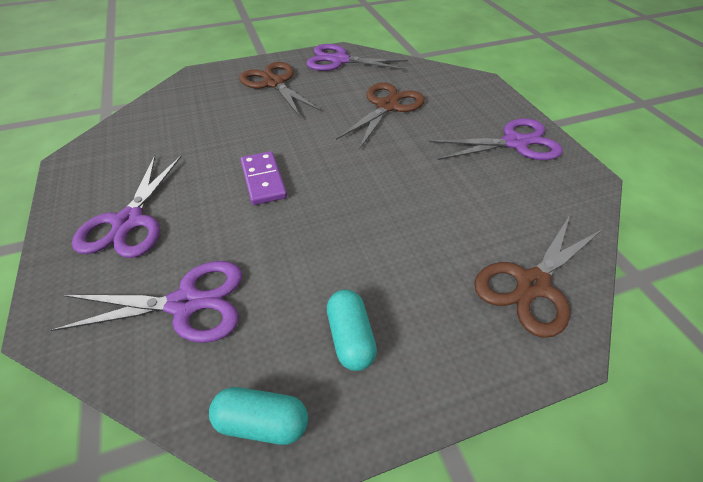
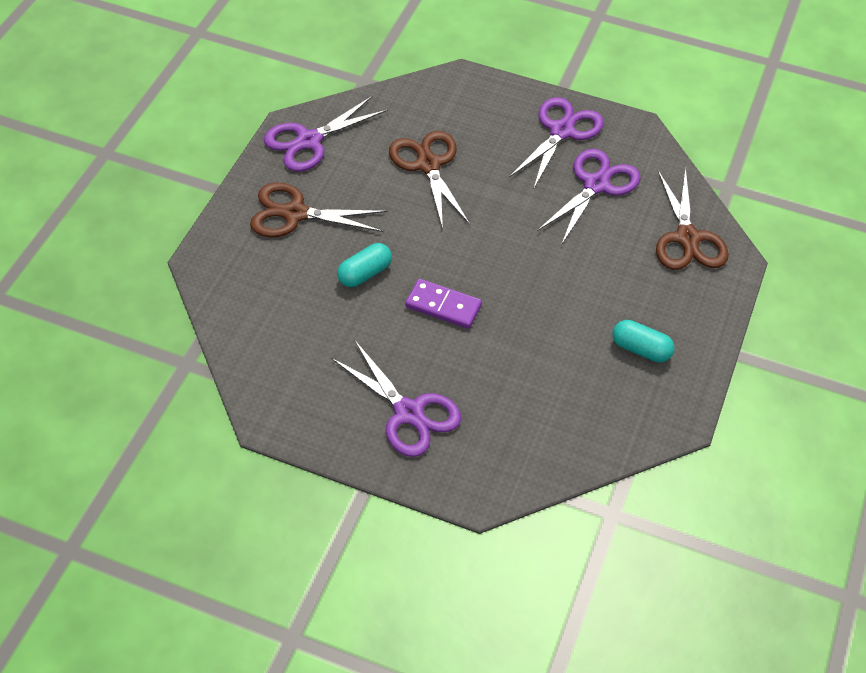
camera: 50 degrees left, 5 degrees up
(186, 303) = (534, 415): purple scissors -> purple scissors (596, 185)
(262, 422) = (657, 421): turquoise capsule -> turquoise capsule (365, 273)

